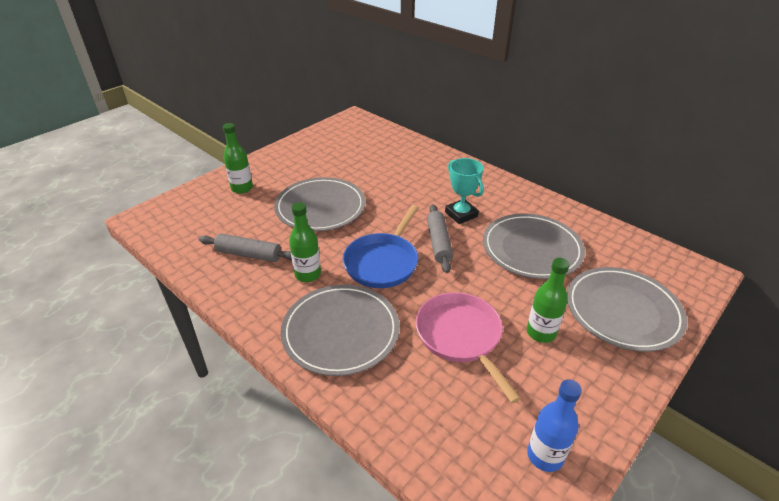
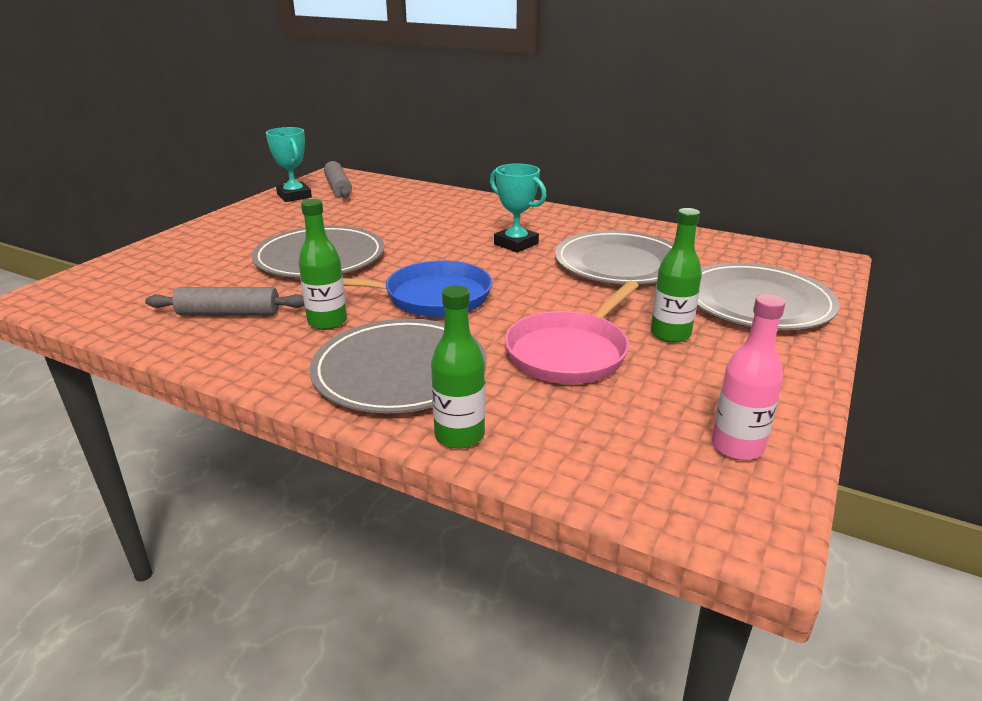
camera: 15 degrees left, 10 degrees down
(242, 188) = (194, 251): green bottle -> green bottle (459, 435)
(320, 138) = (294, 196): none -> turquoise trophy
(383, 262) = (431, 297): blue pan -> blue pan turned 105 degrees counterclockwise
(439, 243) = (499, 272): grey rolling pin -> grey rolling pin (338, 187)
(461, 337) = (570, 352): pink pan -> pink pan turned 105 degrees counterclockwise
(545, 455) = (737, 447): blue bottle -> pink bottle

